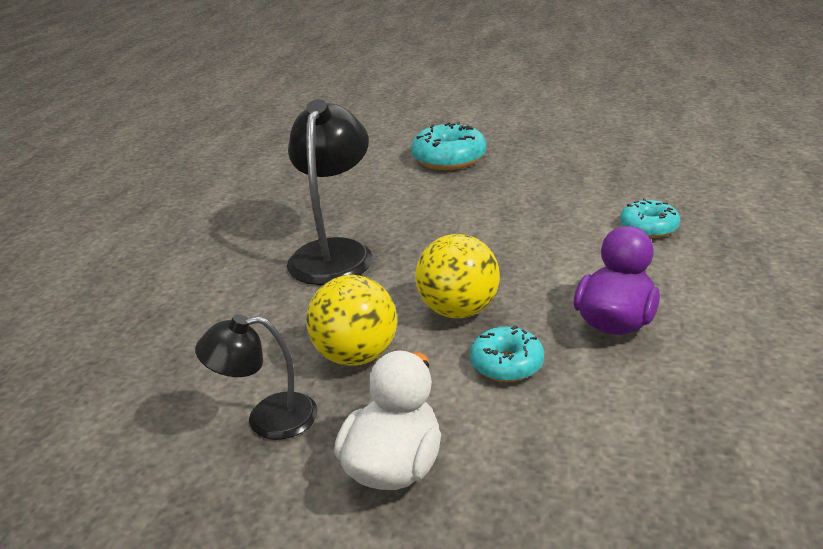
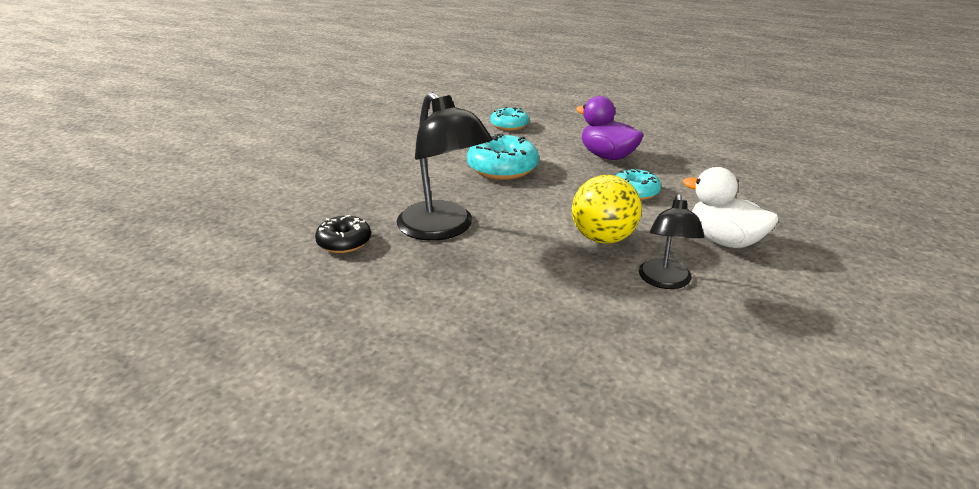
camera: 75 degrees left, 0 degrees up
(290, 214) = (344, 242): none -> black donut
(334, 252) = (443, 229): black lamp -> black lamp turned 150 degrees counterclockwise
(449, 159) = (325, 160): turquoise donut -> turquoise donut (502, 168)
(458, 310) = (567, 195): yellow ball -> none

